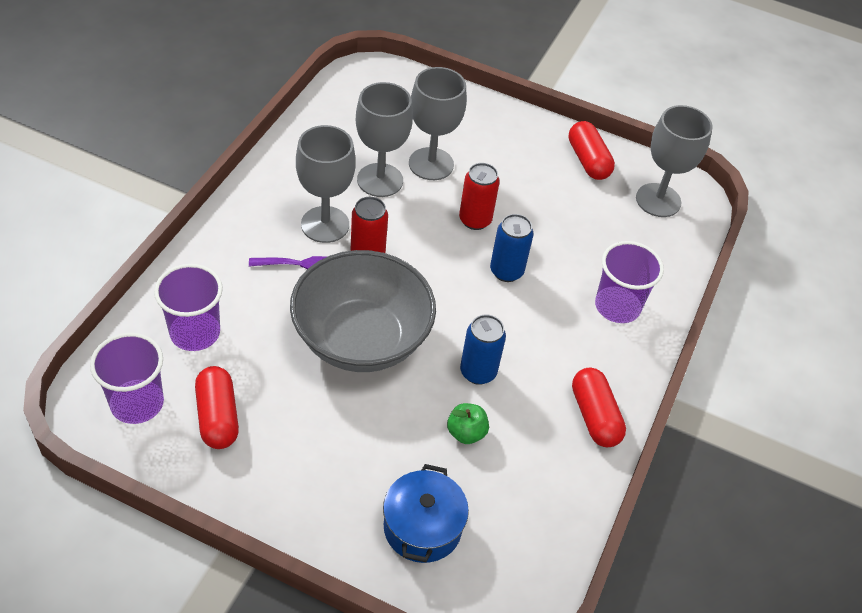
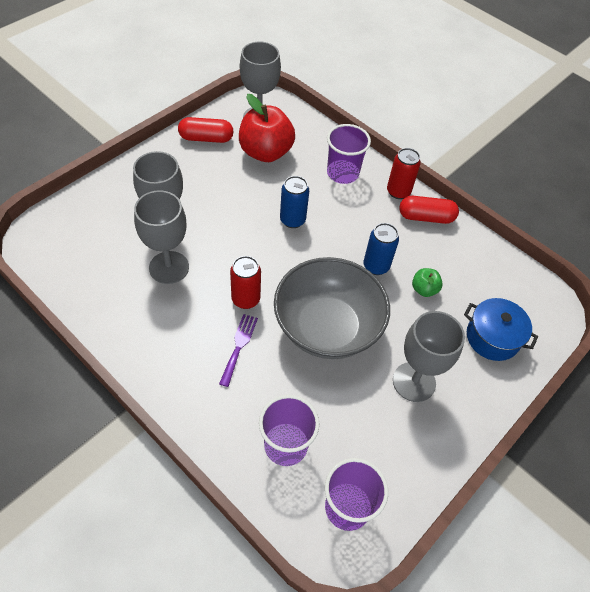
camera: 70 degrees left, 5 degrees up
(218, 417) = (375, 446): red capsule -> none
(325, 224) = (202, 319): grey goblet -> grey goblet (414, 382)
(475, 220) = (237, 221): red can -> red can (398, 192)
(602, 220) = (265, 152): none -> red apple

